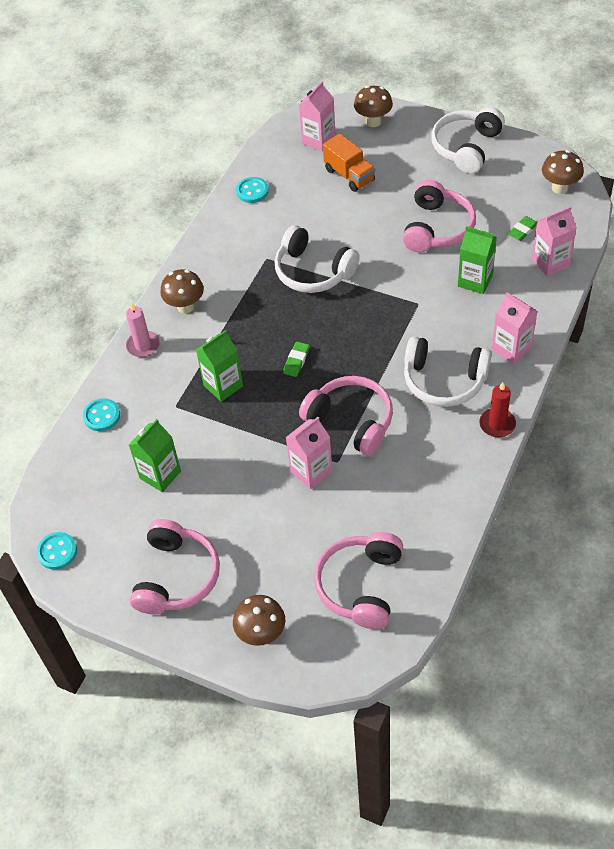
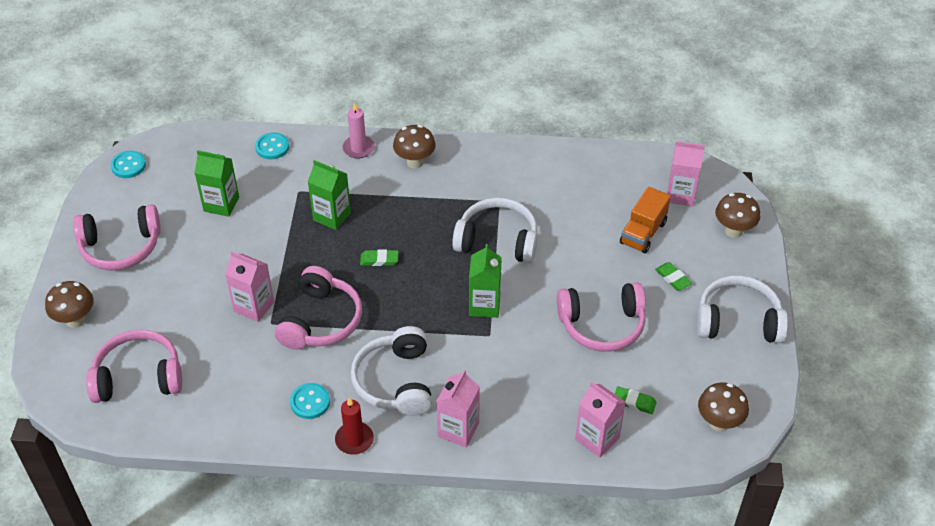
camera: 65 degrees right, 5 degrees down
(252, 191) = (583, 165): turquoise button -> turquoise button (310, 402)
(313, 271) = (497, 241): white headphones -> white headphones turned 90 degrees clockwise
(406, 171) = (673, 278): none -> green eraser
(475, 281) = (541, 376): green carton -> green carton (484, 305)

